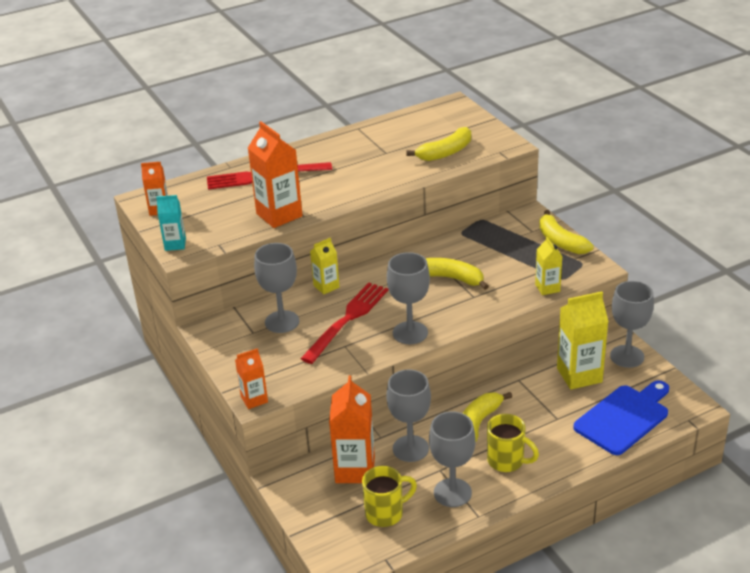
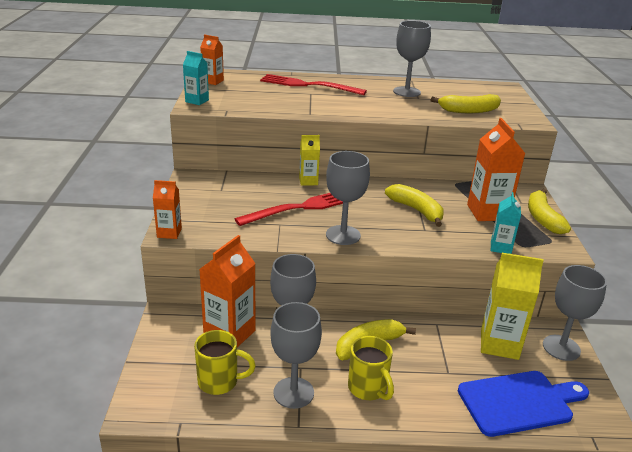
camera: 25 degrees right, 5 degrees down
(279, 215) = (292, 108): orange carton -> orange carton (487, 212)
(282, 322) = (249, 191): grey goblet -> grey goblet (406, 92)
(547, 288) = (500, 247): yellow carton -> turquoise carton

